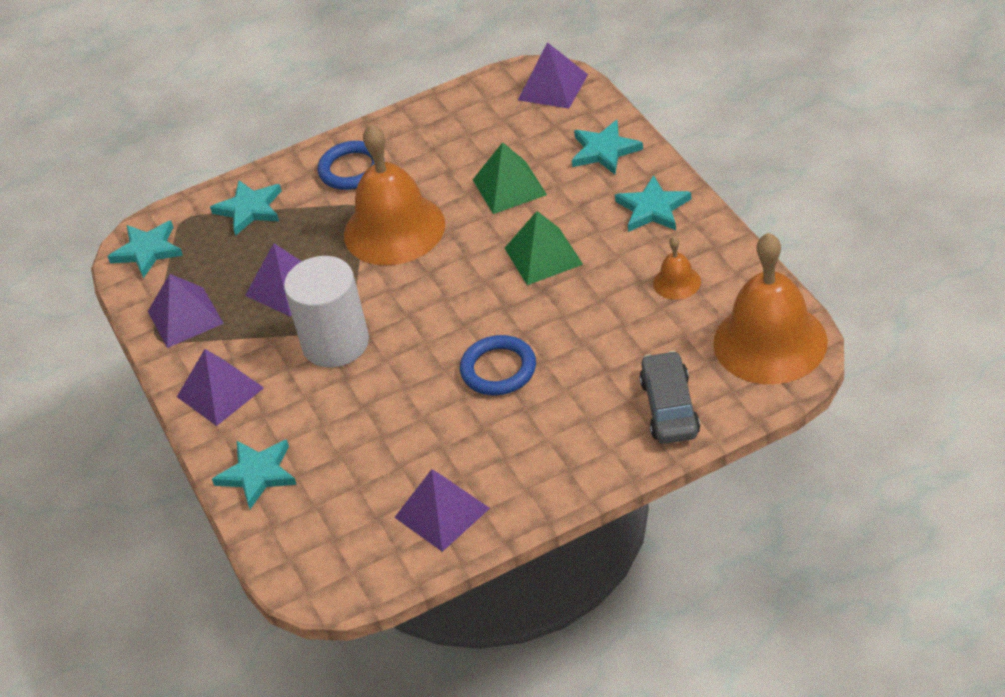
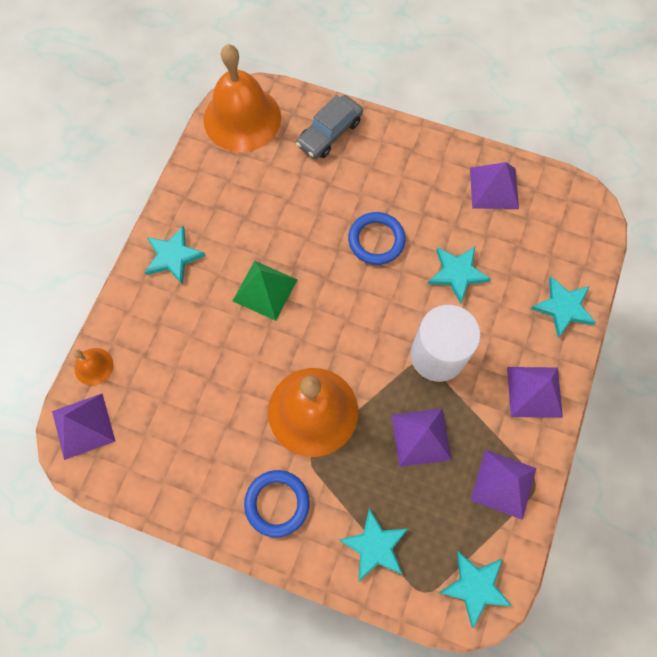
camera: 140 degrees left, 25 degrees up
(509, 187) = (215, 366): green pyramid -> none
(604, 150) = (134, 331): turquoise star -> turquoise star (457, 273)
(677, 282) = (230, 196): orange bell -> orange bell (93, 366)

